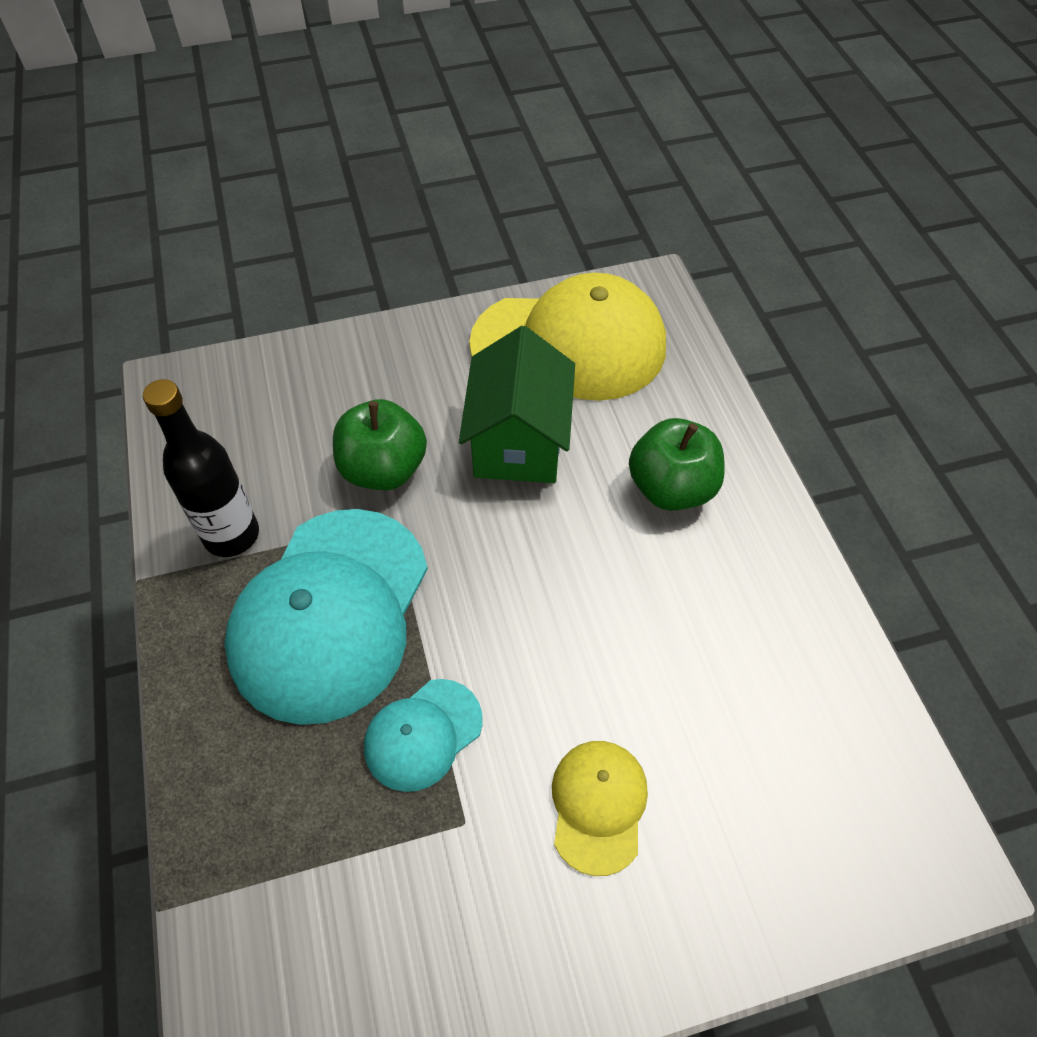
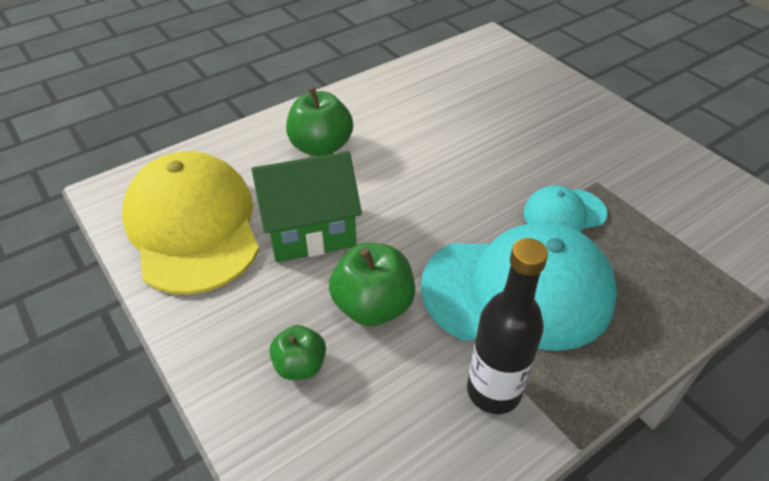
camera: 110 degrees left, 10 degrees down
(347, 397) = (300, 365): none -> green apple
(423, 734) = (564, 213): turquoise cap -> turquoise cap turned 135 degrees clockwise
(598, 806) = (546, 136): yellow cap -> none

